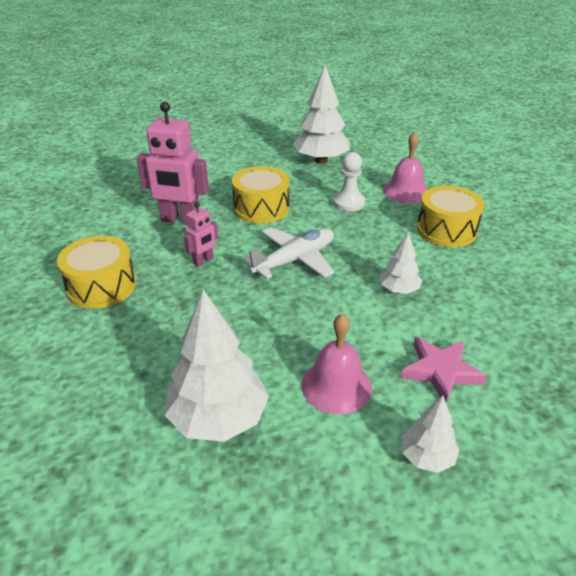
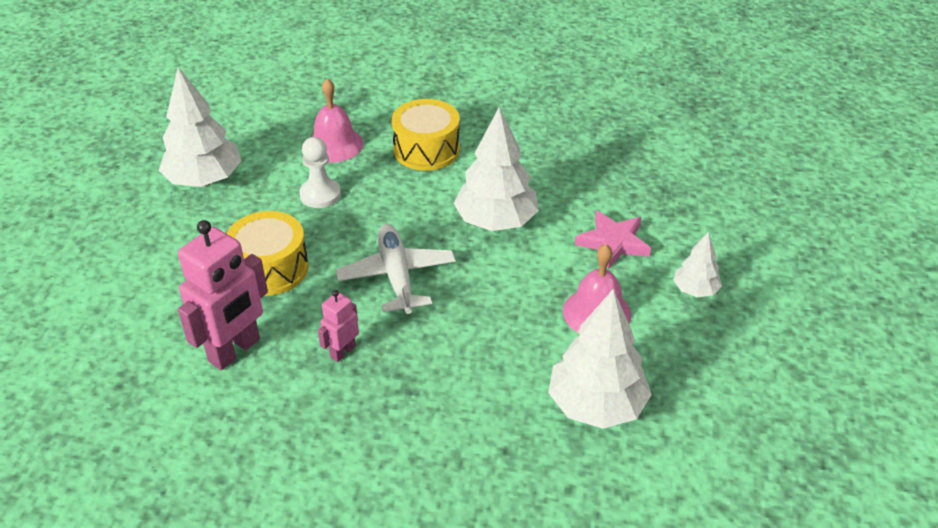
camera: 65 degrees left, 5 degrees up
(101, 286) = (327, 460): yellow drum -> none
(203, 261) = (342, 352): pink robot -> pink robot turned 120 degrees counterclockwise
(399, 290) = (496, 221): white tree -> white tree, size x1.88

